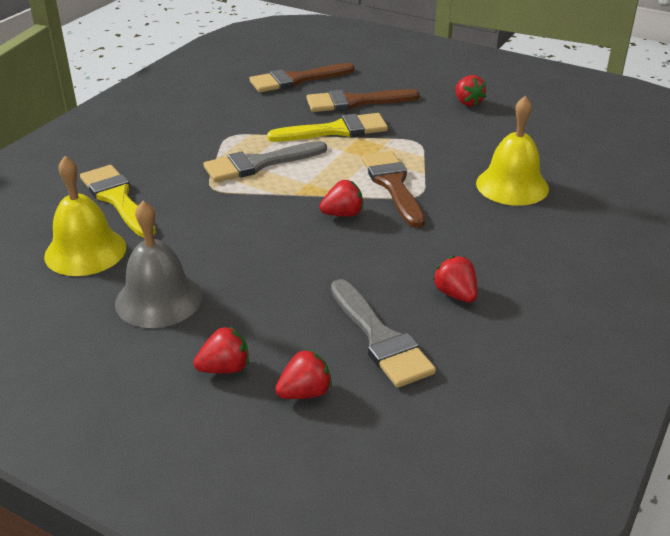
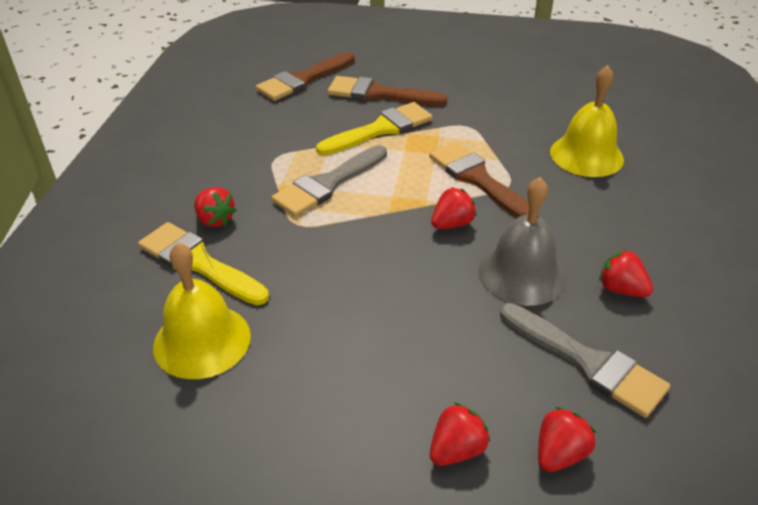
camera: 20 degrees left, 5 degrees up
(158, 299) = (326, 381): grey bell -> grey bell (522, 273)
(355, 102) = (378, 94): brown brush -> brown brush turned 45 degrees clockwise
(467, 103) = (485, 74): red strawberry -> red strawberry (215, 220)

